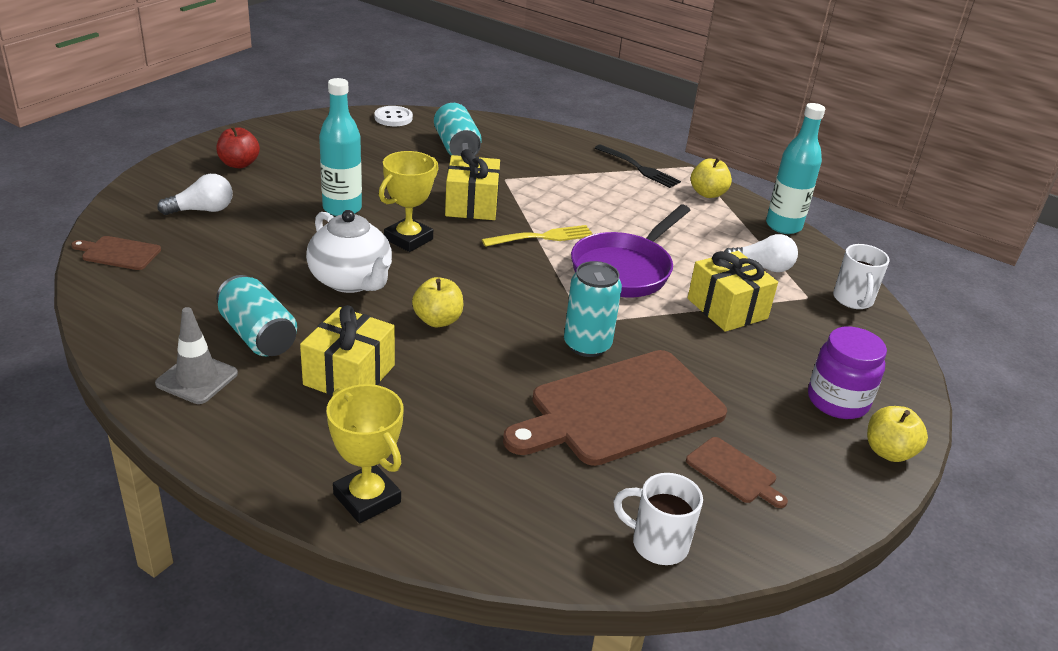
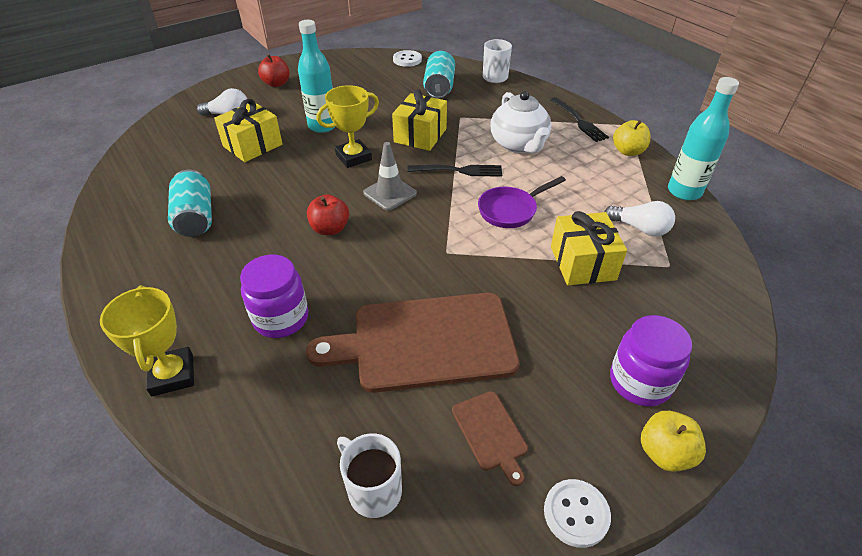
camera: 25 degrees right, 10 degrees up
(118, 253) = (154, 139): brown cutting board -> none
(197, 379) = (132, 244): grey traffic cone -> grey traffic cone (390, 193)
(349, 375) = (234, 263): yellow gift -> yellow gift (252, 145)
(351, 281) = (289, 185): white teapot -> white teapot (519, 145)
(438, 320) = (330, 229): yellow apple -> red apple
(449, 419) = (281, 318): none -> purple jar
(542, 237) = (458, 171): yellow fork -> black fork
(587, 345) = (435, 274): turquoise can -> none
(625, 270) = (511, 210): purple pan -> purple pan, size x0.66
(844, 515) = (576, 513): none -> white button
(853, 300) = (715, 277): white mug -> white mug (494, 78)

